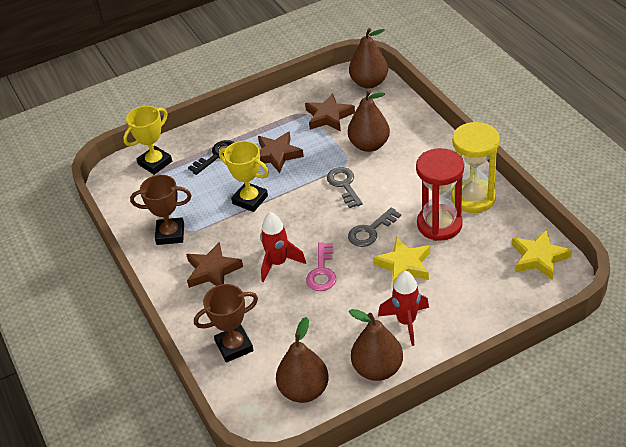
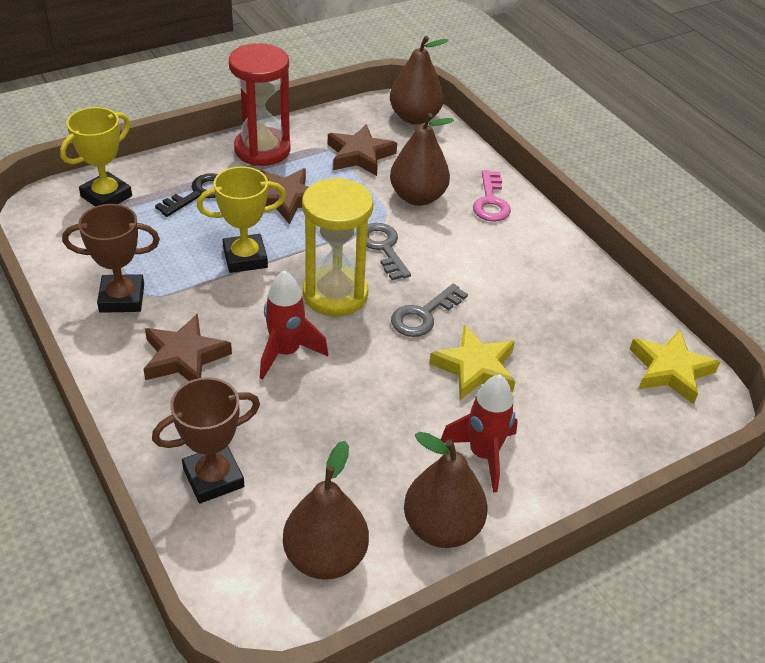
camera: 10 degrees left, 0 degrees up
(250, 200) = (245, 258): yellow trophy -> yellow trophy turned 45 degrees counterclockwise
(322, 272) = (352, 369): pink key -> pink key (491, 201)
(439, 224) = (523, 313): red hourglass -> red hourglass (262, 150)
(473, 198) = (568, 279): yellow hourglass -> yellow hourglass (335, 294)

